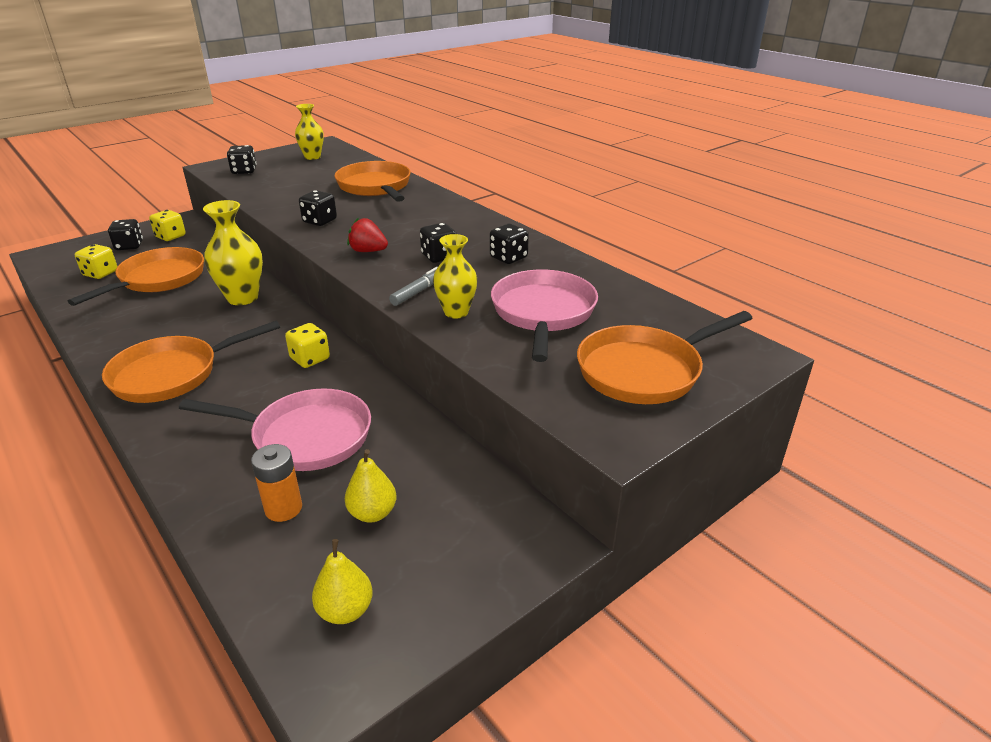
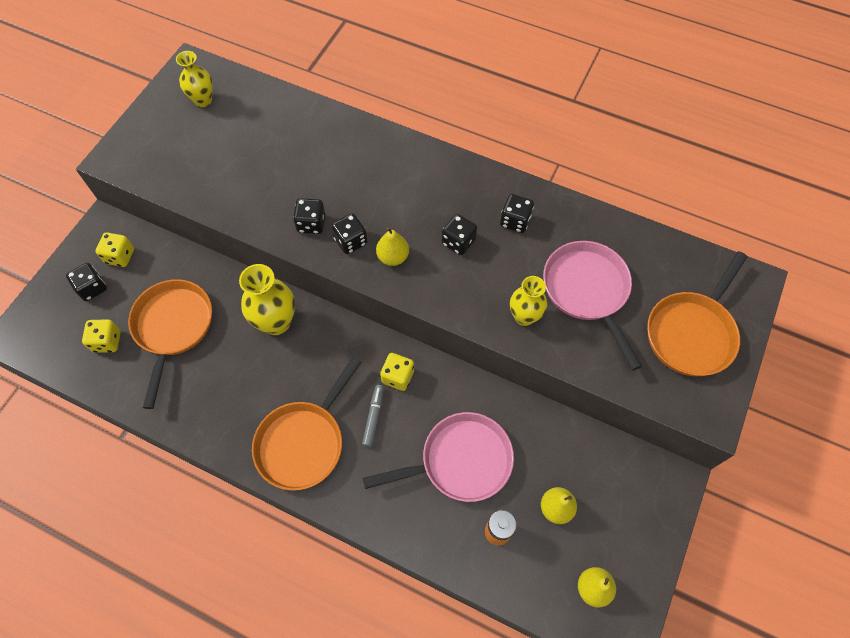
camera: 25 degrees left, 30 degrees up
(244, 171) = (155, 156): black dice -> black dice (351, 241)
(368, 251) = (393, 257): red strawberry -> yellow pear
(375, 187) = (316, 140): orange pan -> none
(418, 292) = (477, 301): grey marker -> grey marker (373, 417)

